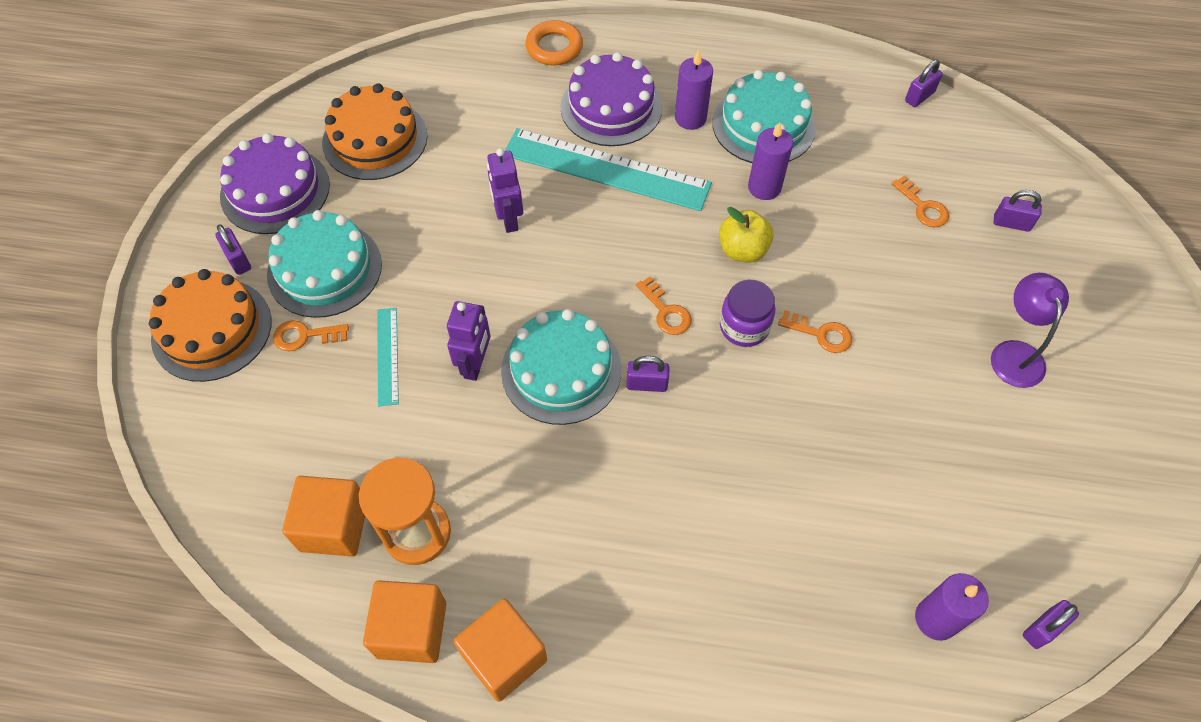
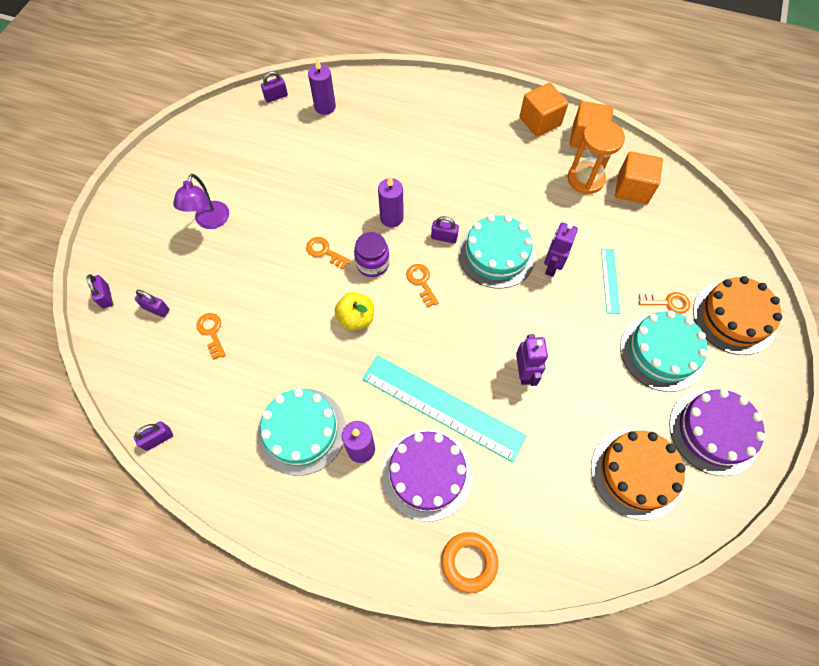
camera: 170 degrees left, 5 degrees up
(238, 260) = (728, 370): purple padlock -> purple padlock (106, 297)
(764, 187) = (322, 369): purple candle -> purple candle (391, 218)

